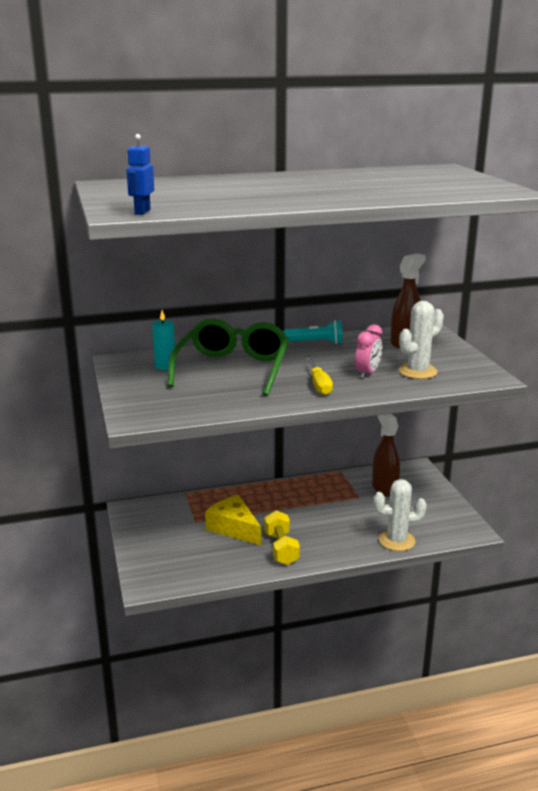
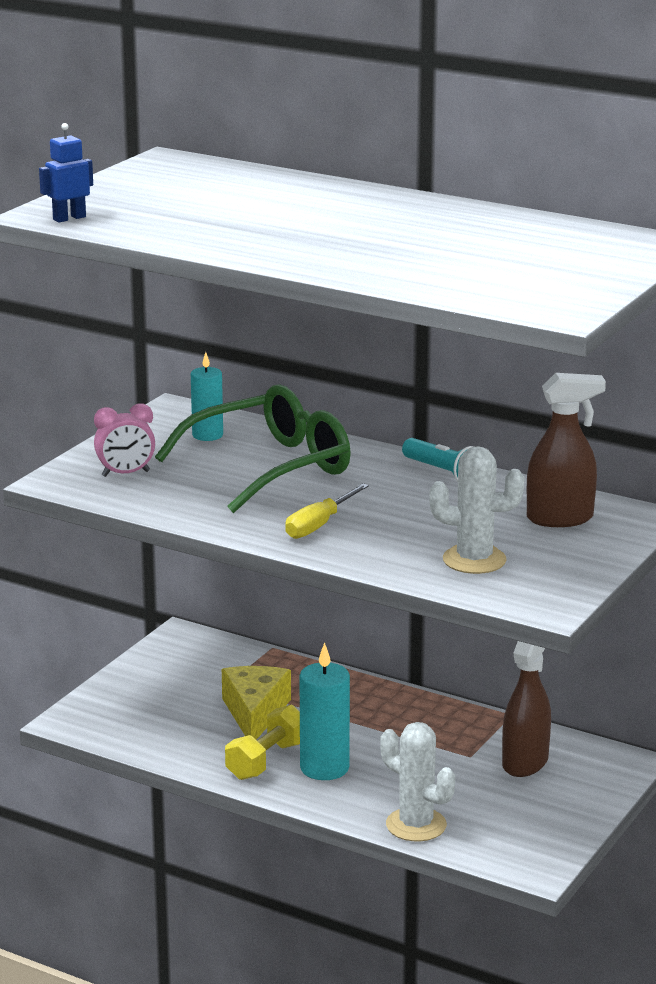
camera: 45 degrees right, 0 degrees up
(312, 537) = (324, 768): none -> turquoise candle
(367, 373) = (407, 536): pink clock -> pink clock (125, 474)

